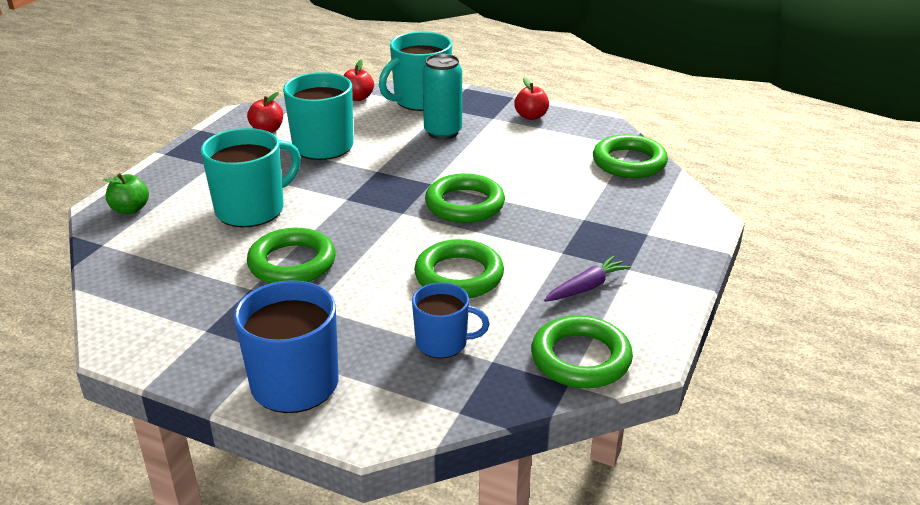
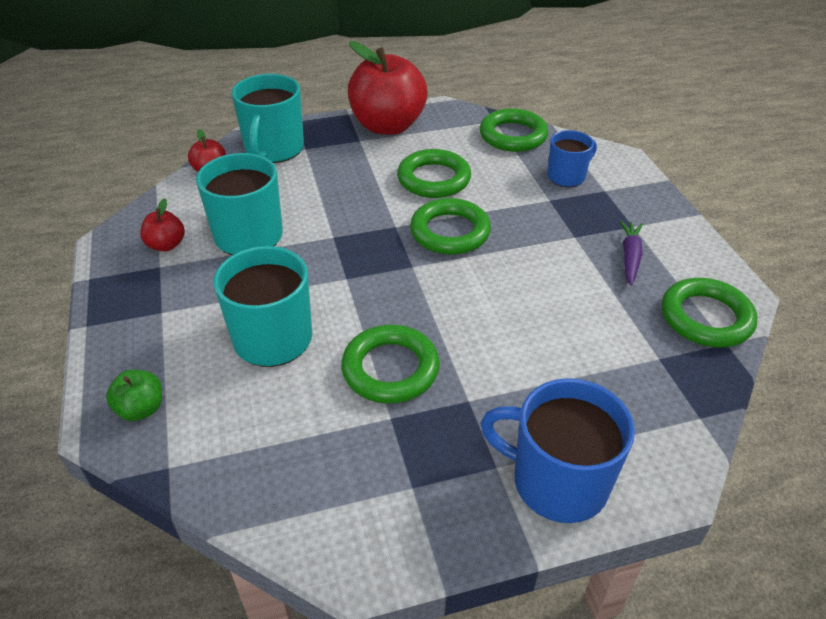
camera: 40 degrees left, 10 degrees up
(443, 132) = (338, 172): turquoise can -> none
(443, 343) = (608, 366): blue mug -> blue mug (567, 176)
(459, 276) = (536, 299): green ring -> green ring (434, 179)
(531, 116) = (388, 126): red apple -> red apple, size x2.29

